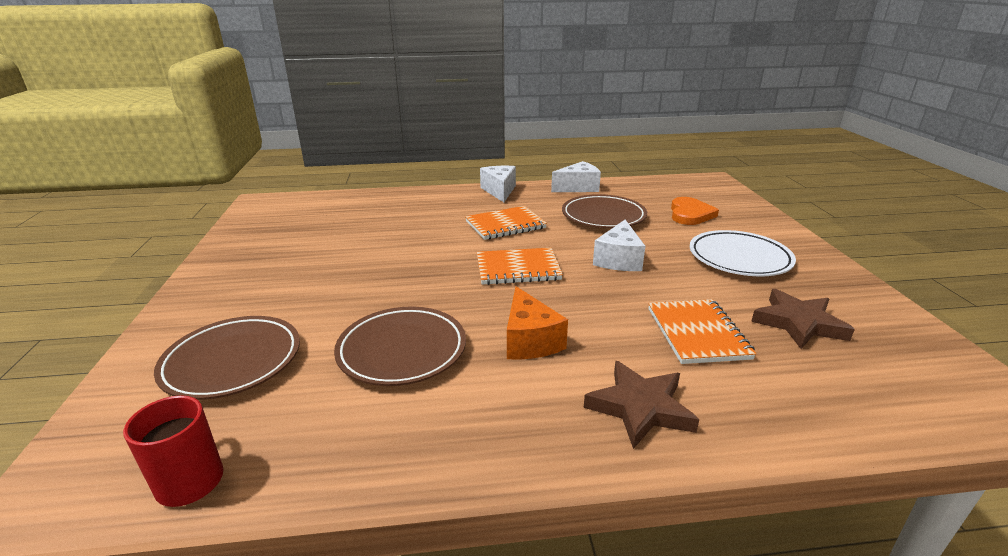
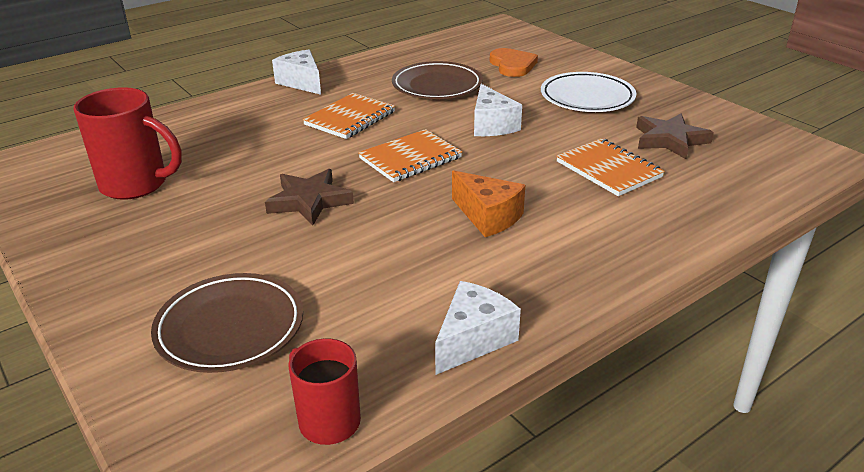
camera: 30 degrees left, 5 degrees up
(310, 234) = (136, 185): none -> red mug
(402, 350) = (387, 261): brown plate -> none
(578, 188) = (382, 60): white cheese -> white cheese (473, 339)
(640, 407) = (617, 237): brown star -> brown star (309, 201)

